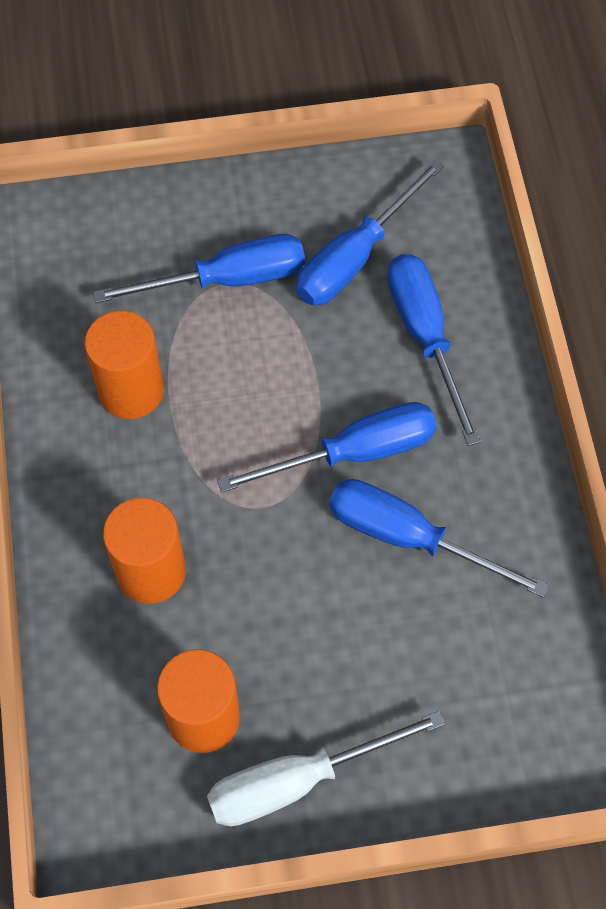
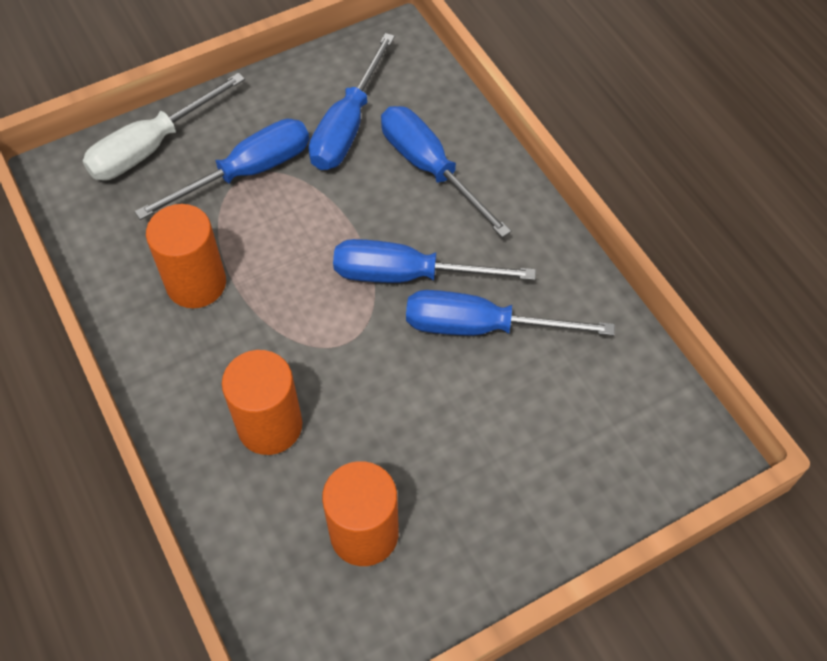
camera: 20 degrees left, 5 degrees down
(297, 780) = (468, 558): white screwdriver -> white screwdriver (151, 147)
(354, 453) = (408, 275): blue screwdriver -> blue screwdriver turned 135 degrees counterclockwise

